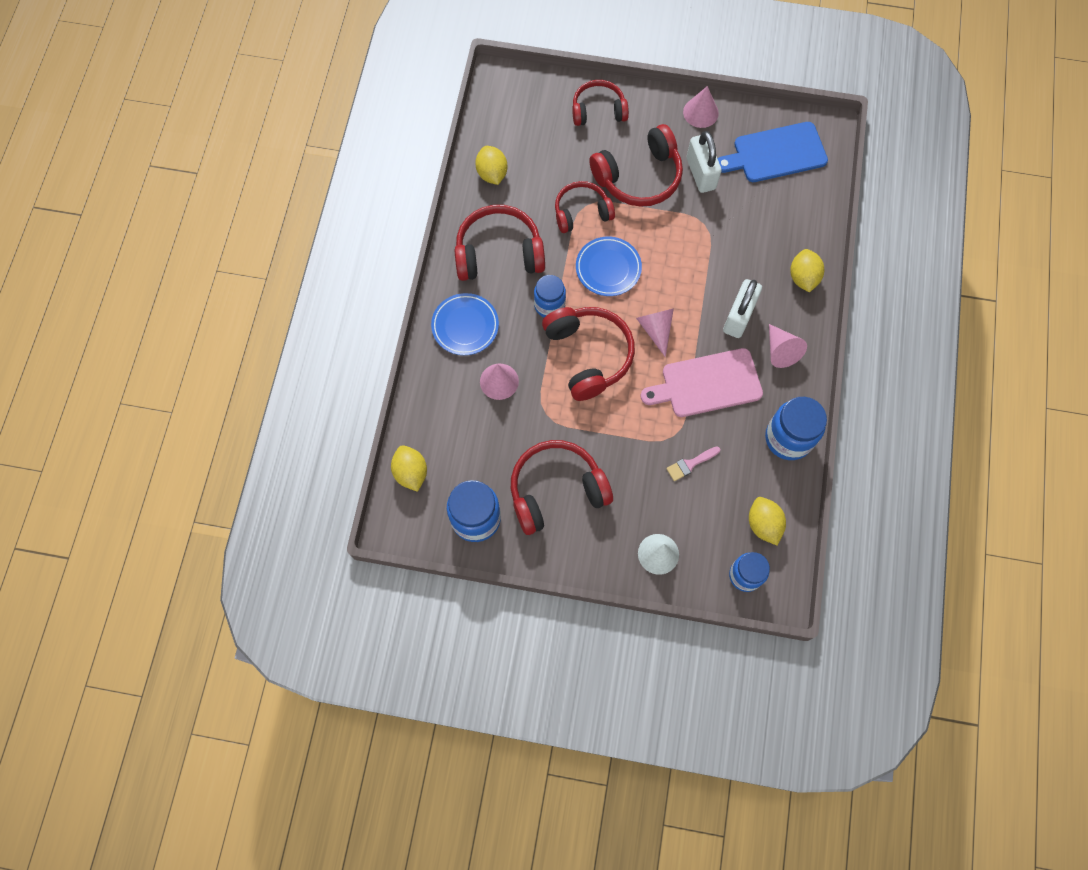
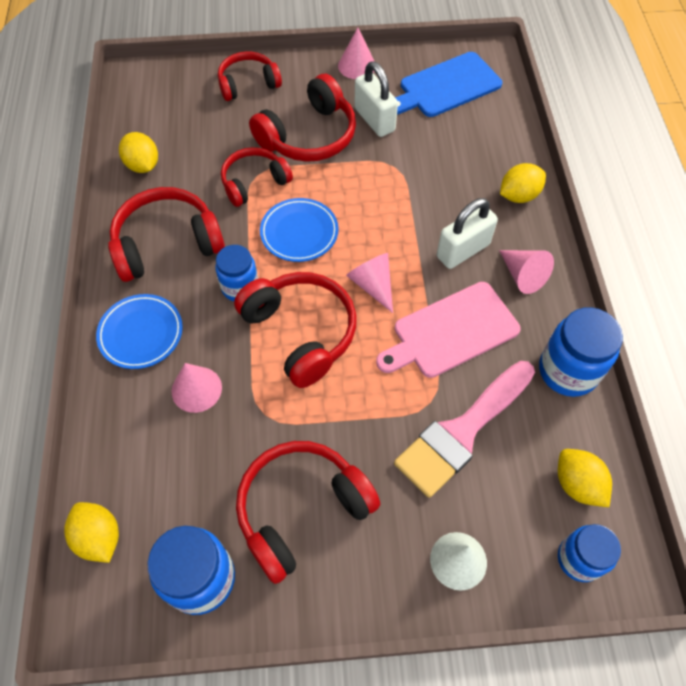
camera: 15 degrees left, 10 degrees down
(690, 464) = (462, 431): pink brush -> pink brush, size x2.40
(738, 317) = (463, 250): white padlock -> white padlock turned 45 degrees clockwise
(803, 277) = (518, 195): yellow lemon -> yellow lemon turned 75 degrees clockwise

